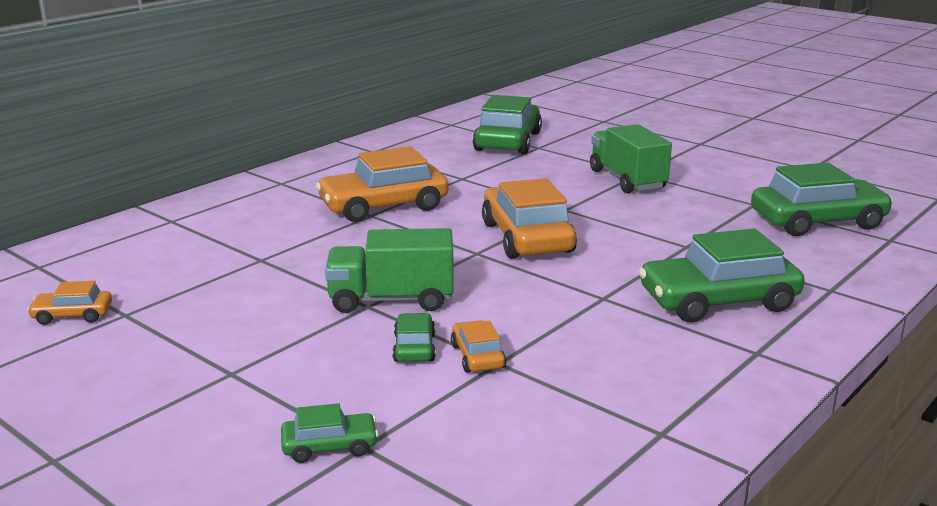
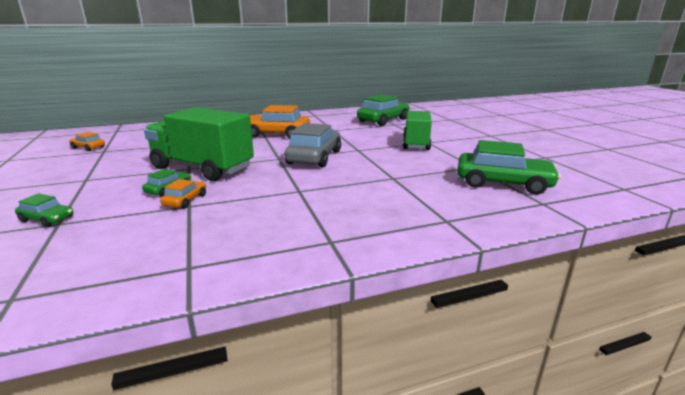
camera: 30 degrees right, 0 degrees up
(391, 300) = (202, 168): green truck -> green truck, size x1.52
(527, 238) = (314, 157): orange car -> grey car
(718, 301) = (359, 208): green car -> none

